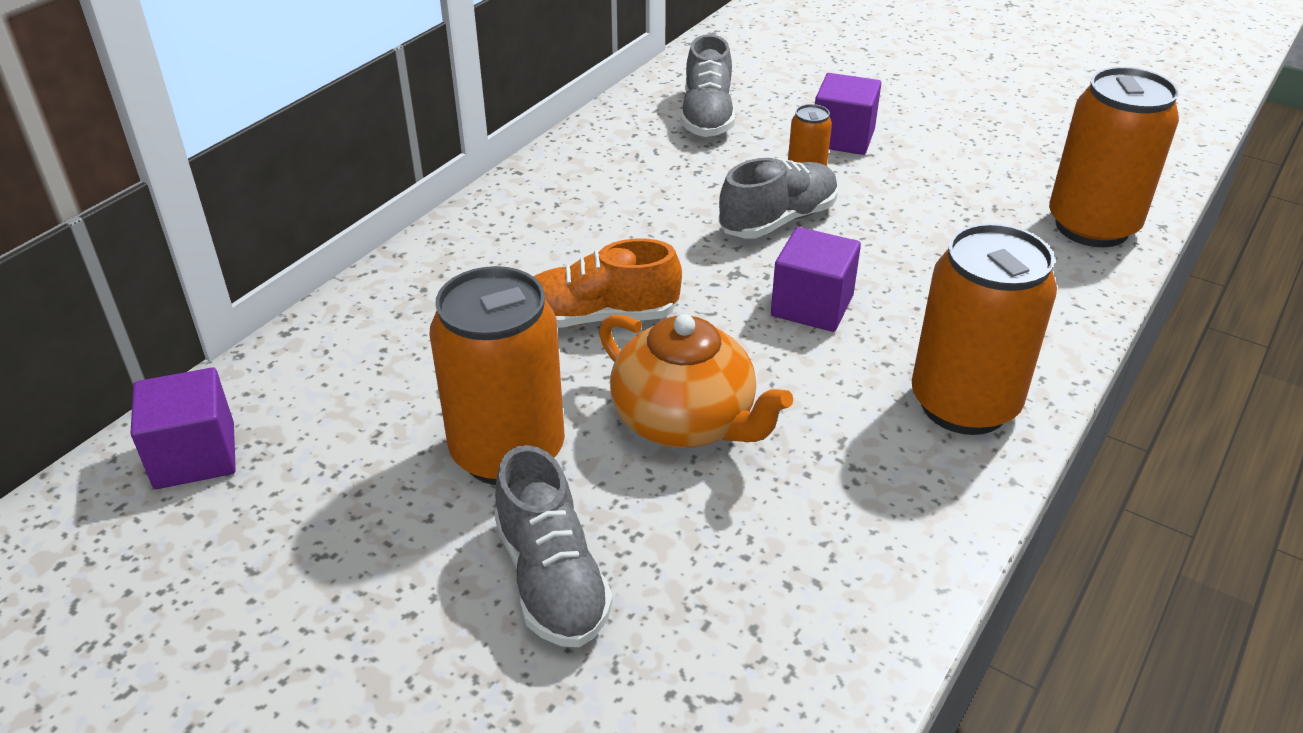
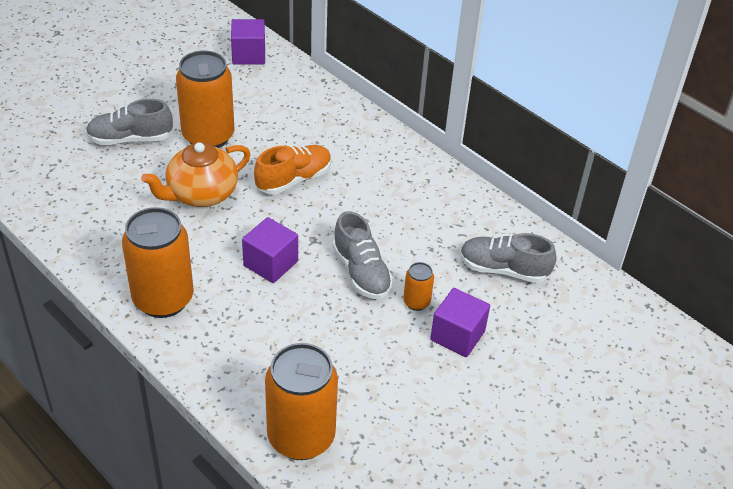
camera: 100 degrees right, 5 degrees up
(599, 317) = (294, 179): orange shoe -> orange shoe turned 45 degrees clockwise

